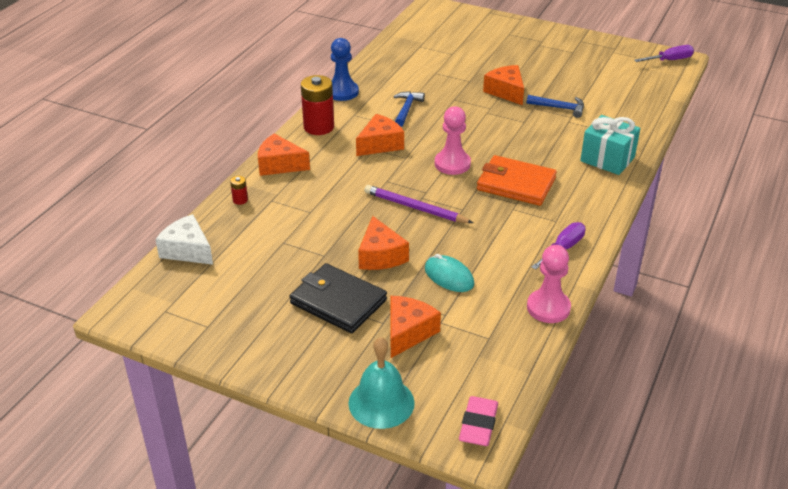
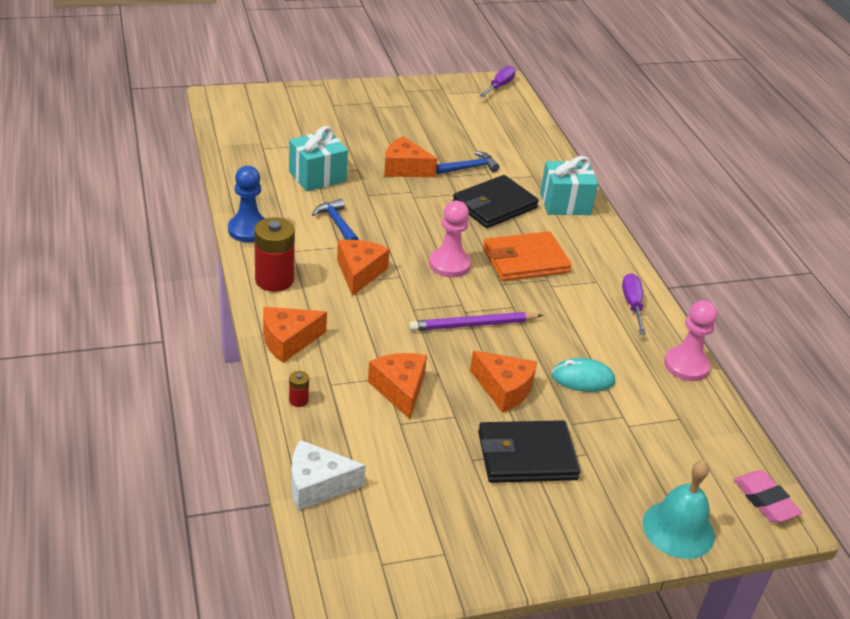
camera: 45 degrees left, 0 degrees up
(408, 332) = (617, 451): orange cheese -> orange cheese (400, 389)
(433, 76) = (317, 176): none -> turquoise gift
(544, 139) = (494, 205): none -> black wallet

